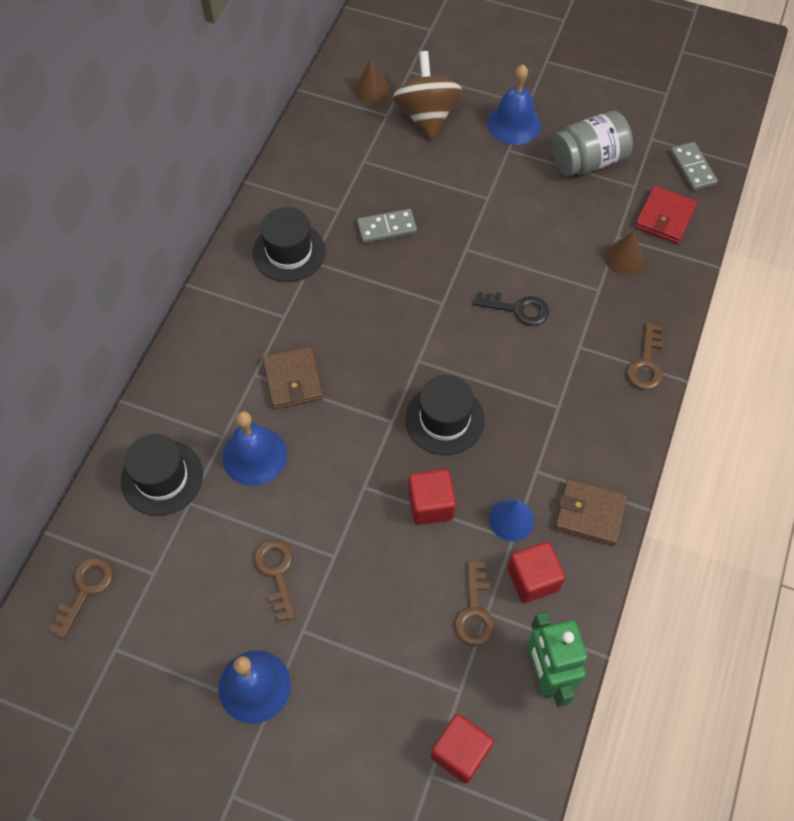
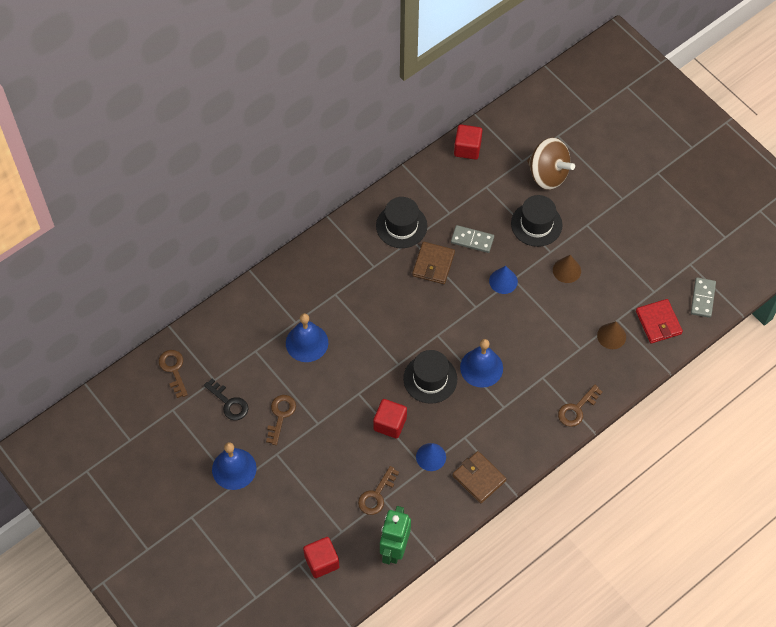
camera: 30 degrees right, 0 degrees up
(85, 590) = (173, 370): brown key -> brown key turned 75 degrees counterclockwise
(162, 477) = (248, 328): black hat -> black hat (536, 224)
(293, 380) = (355, 309): brown wallet -> brown wallet (433, 264)
(371, 90) = (523, 138): brown cone -> brown cone (566, 270)
(427, 116) = (548, 175): brown spinning top -> brown spinning top turned 105 degrees clockwise
(455, 257) = (503, 281): none -> blue cone
(514, 123) = (603, 208): blue bell -> blue bell (481, 367)
(518, 309) = (520, 334): black key -> black key (229, 403)
(533, 579) = (421, 496): red cube -> red cube (467, 148)
(588, 161) = (634, 258): grey jar -> none
(664, 217) = (658, 322): red wallet -> red wallet turned 75 degrees counterclockwise

